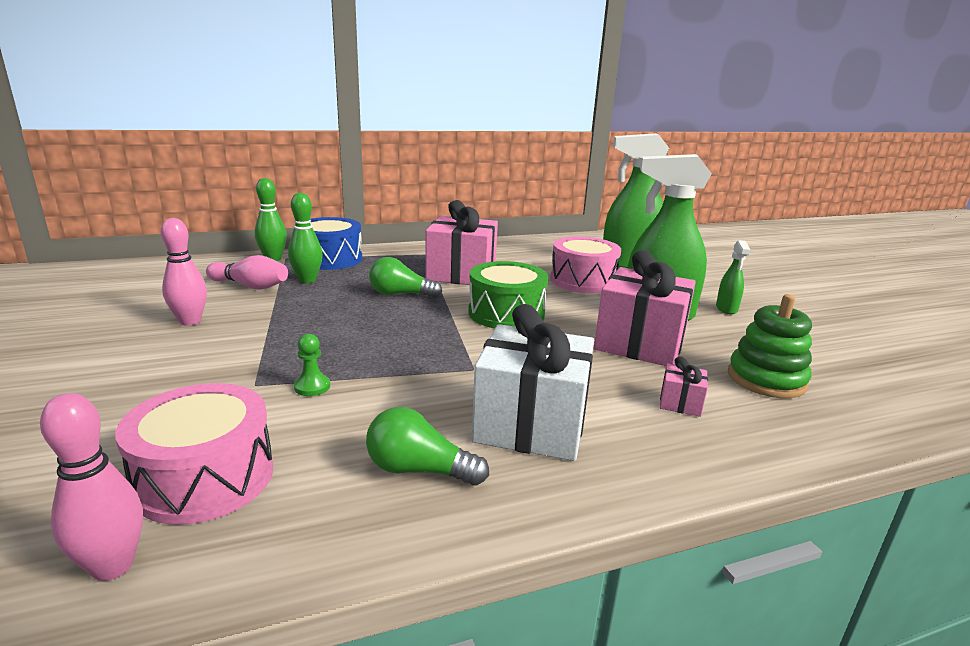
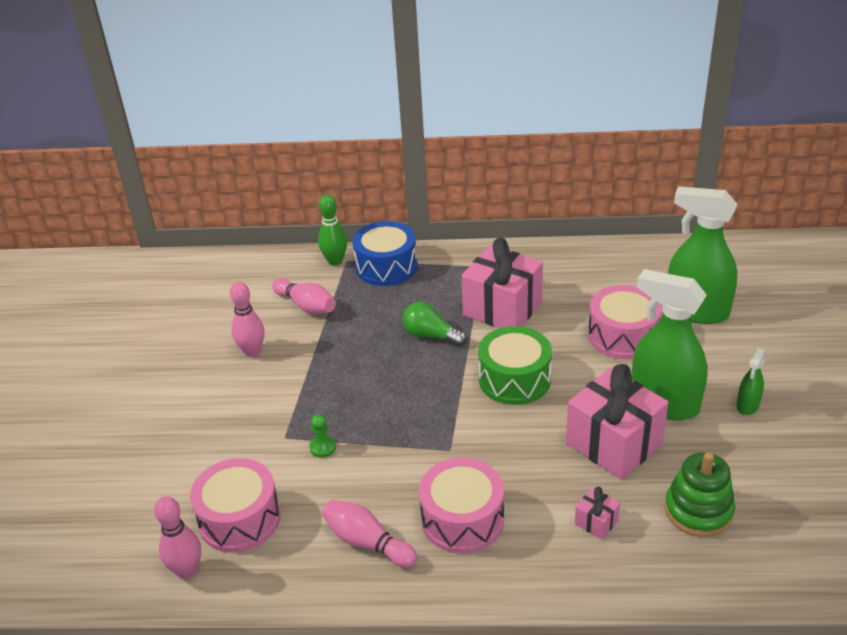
camera: 25 degrees right, 15 degrees up
(307, 280) = (356, 302): green bowling pin -> none
(419, 470) = (367, 542): green light bulb -> pink bowling pin
(530, 425) = (462, 519): white gift -> pink drum

